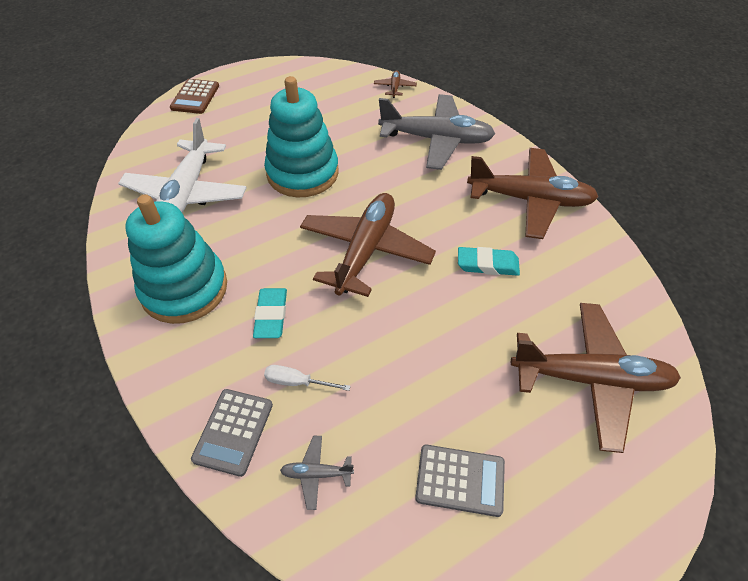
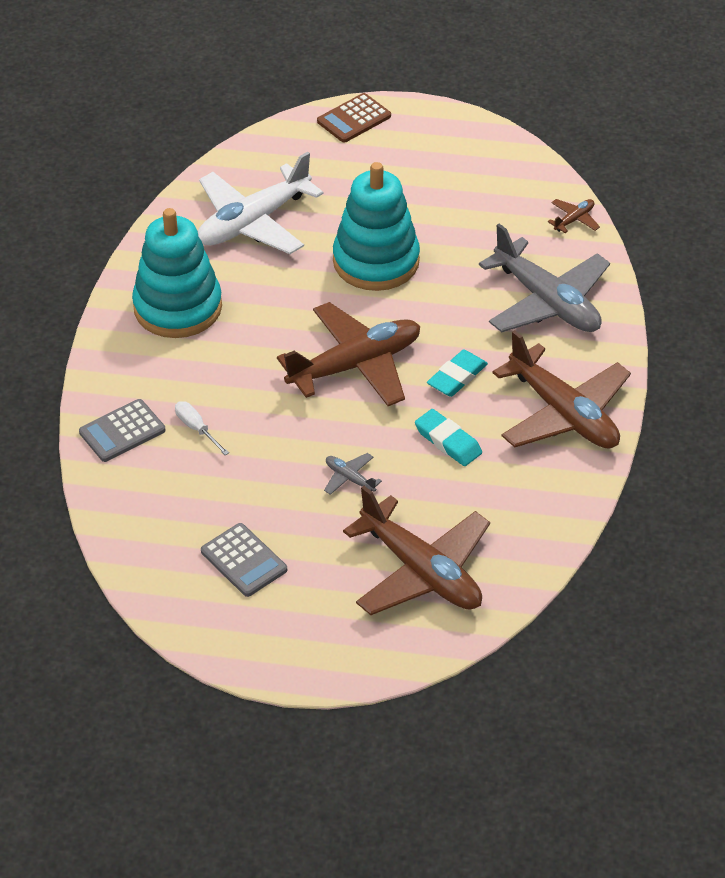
camera: 40 degrees right, 5 degrees down
(271, 315) = (224, 369): turquoise eraser -> turquoise eraser (457, 377)
(316, 473) = (152, 492): grey plane -> grey plane (350, 478)

